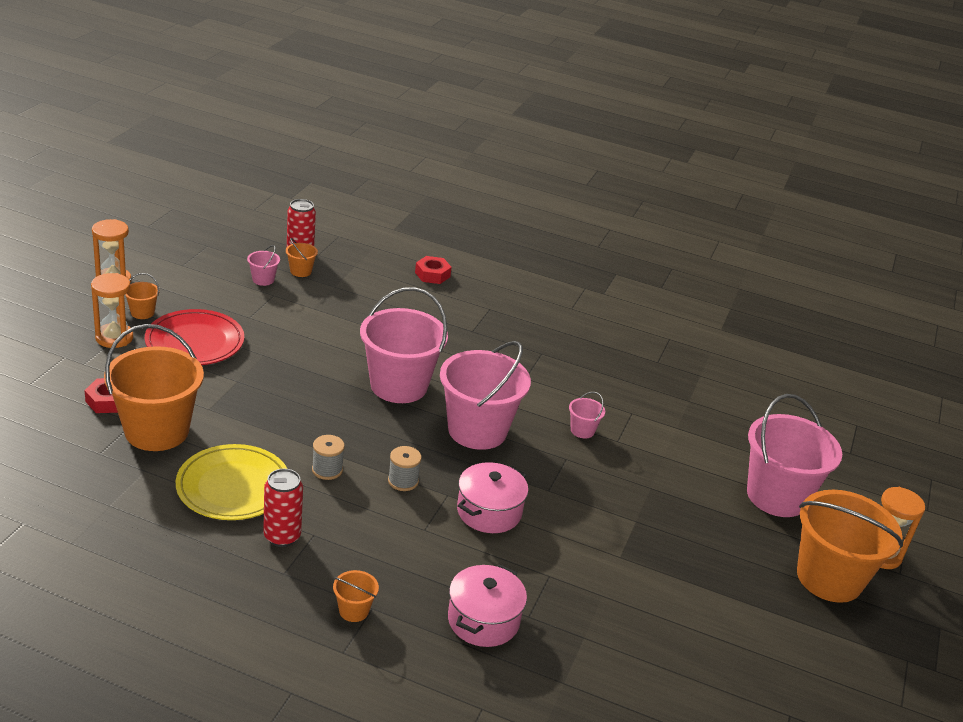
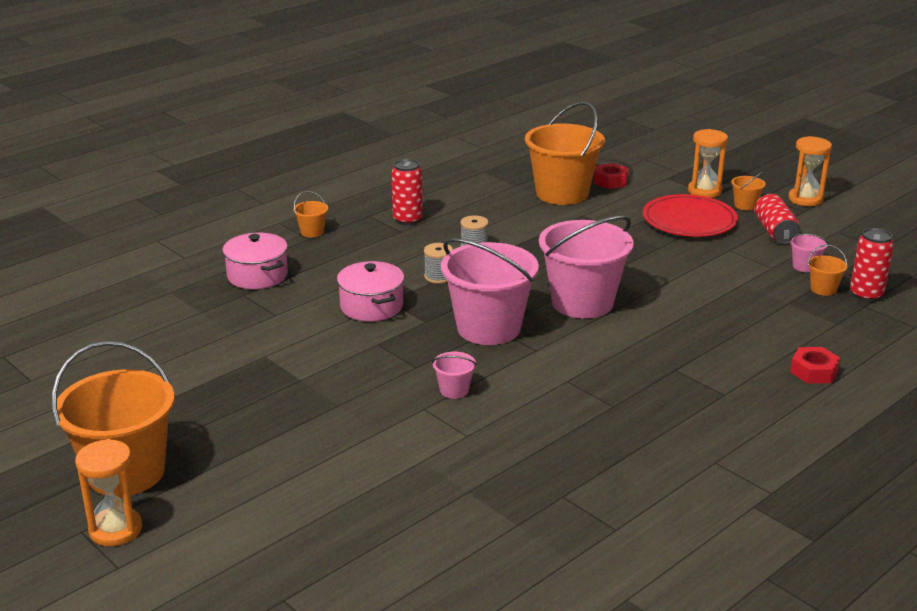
camera: 120 degrees right, 5 degrees down
(198, 295) = (774, 231): none -> red can
(233, 487) = (476, 211): yellow plate -> none
(776, 496) = (260, 490): pink bucket -> none

